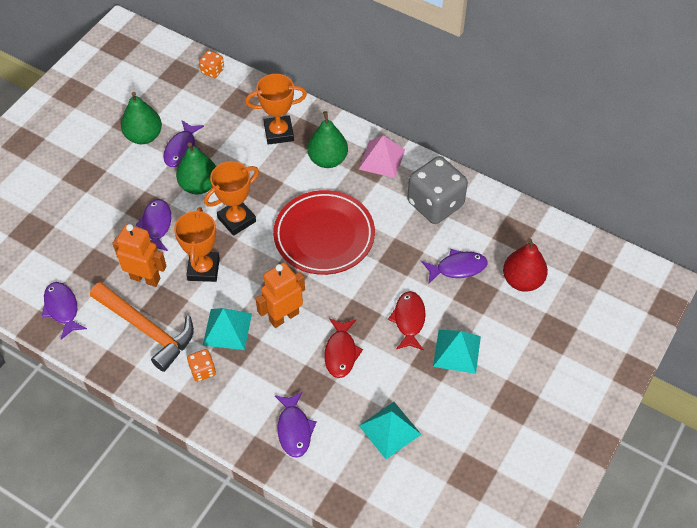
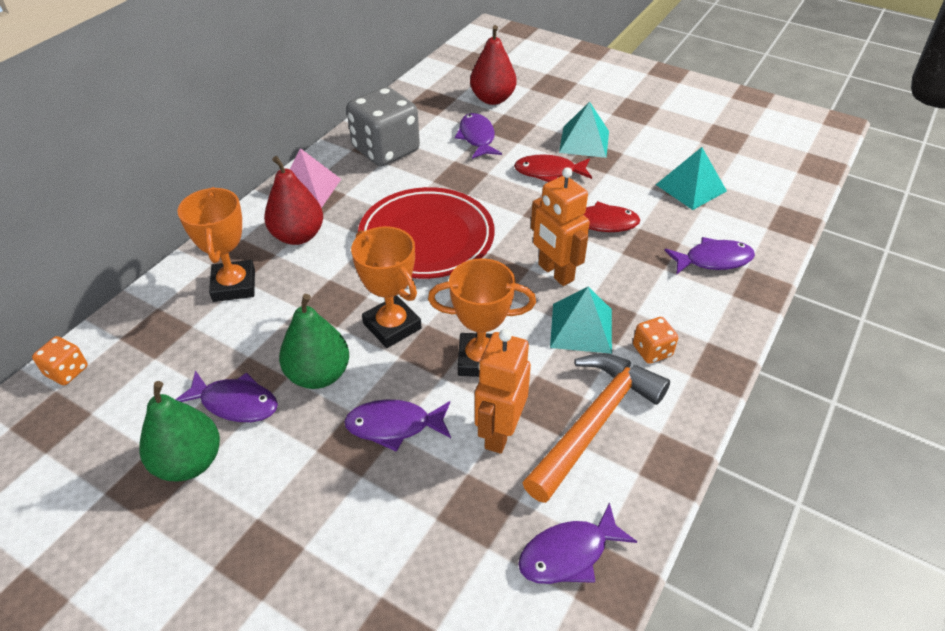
camera: 90 degrees left, 10 degrees down
(328, 159) = (298, 236): green pear -> red pear

